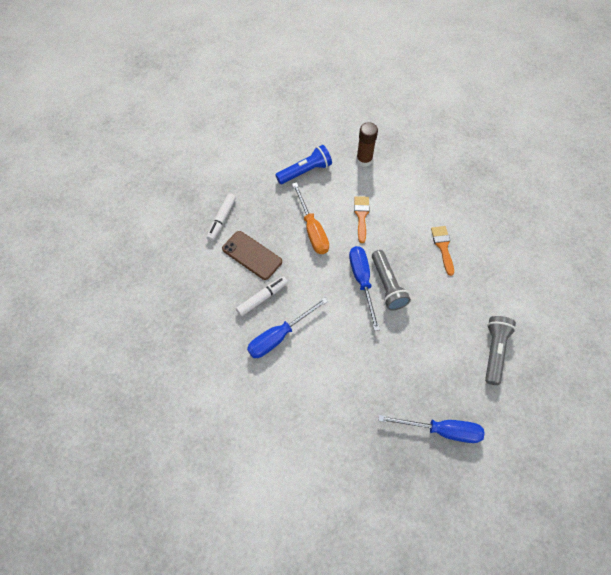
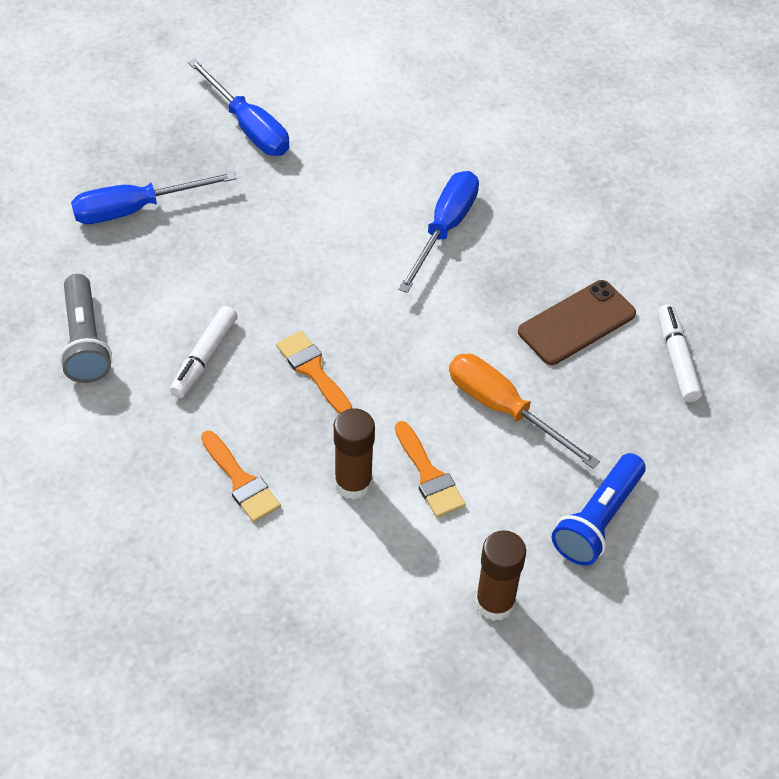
camera: 150 degrees right, 10 degrees down
(252, 255) = (576, 323): brown phone -> brown phone turned 45 degrees counterclockwise
(262, 298) = (509, 268): white marker -> white marker (204, 358)
(362, 281) = (360, 358): blue screwdriver -> blue screwdriver (248, 126)
(387, 285) = (313, 370): grey flashlight -> orange brush
(395, 226) = (353, 483): none -> brown glue stick

